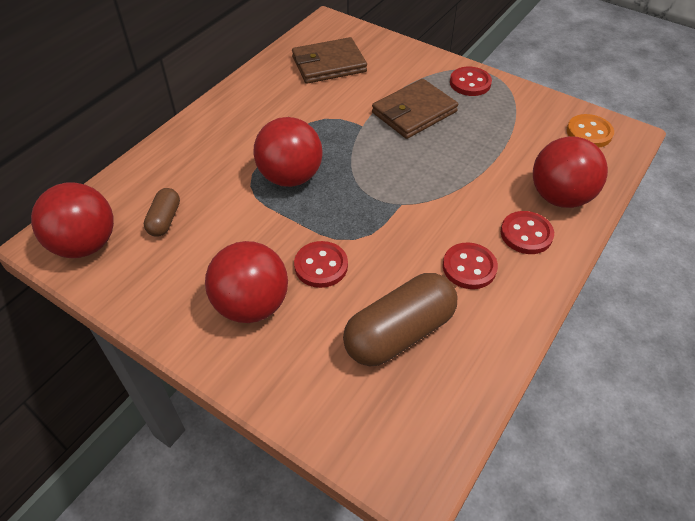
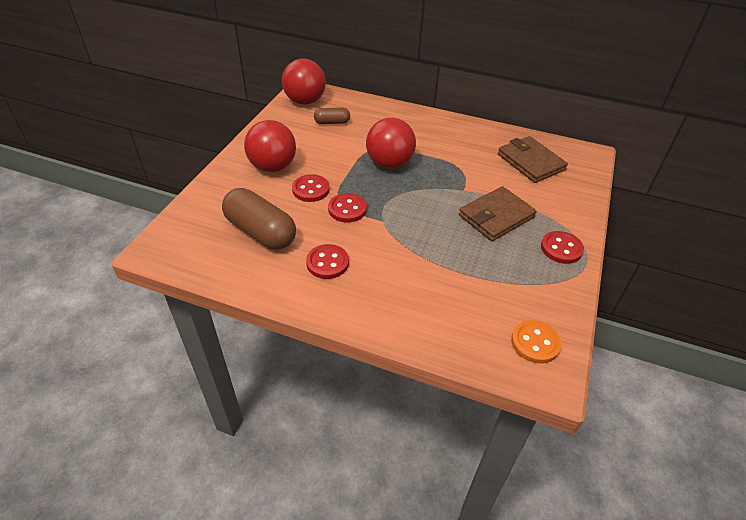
camera: 75 degrees right, 5 degrees down
(414, 112) = (496, 216): brown wallet -> brown wallet turned 75 degrees counterclockwise
(526, 234) = (373, 296): red button -> red button (347, 209)
(560, 197) = (428, 318): red ball -> none

